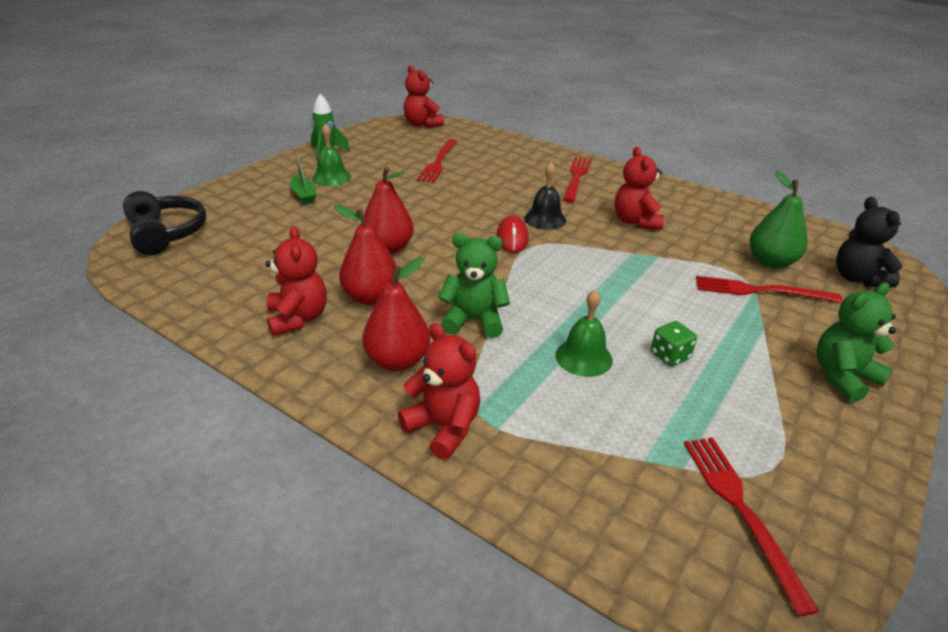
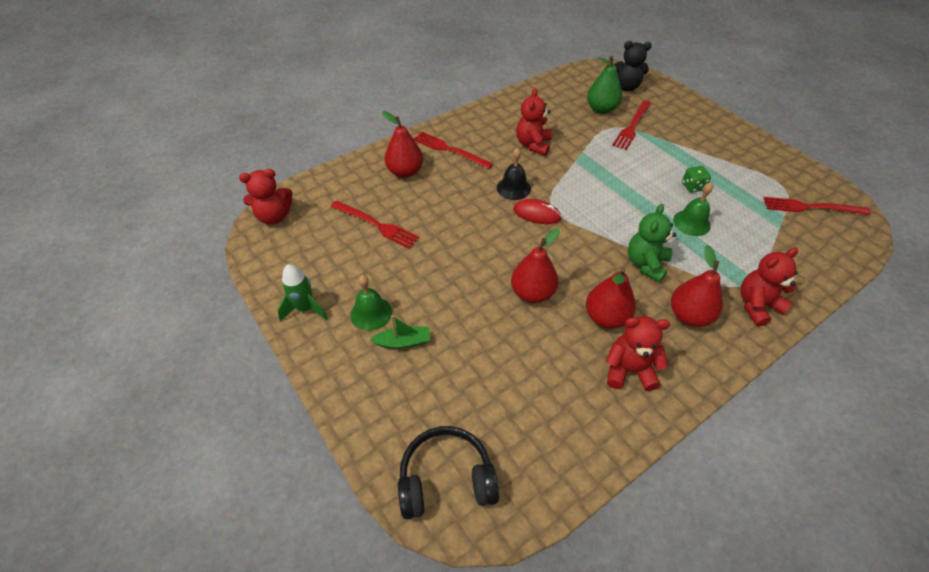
camera: 70 degrees left, 15 degrees up
(521, 162) = (405, 172): none -> red pear
(635, 222) = (533, 145): red teddy bear -> red teddy bear turned 90 degrees clockwise
(843, 377) = (715, 133): green teddy bear -> none

